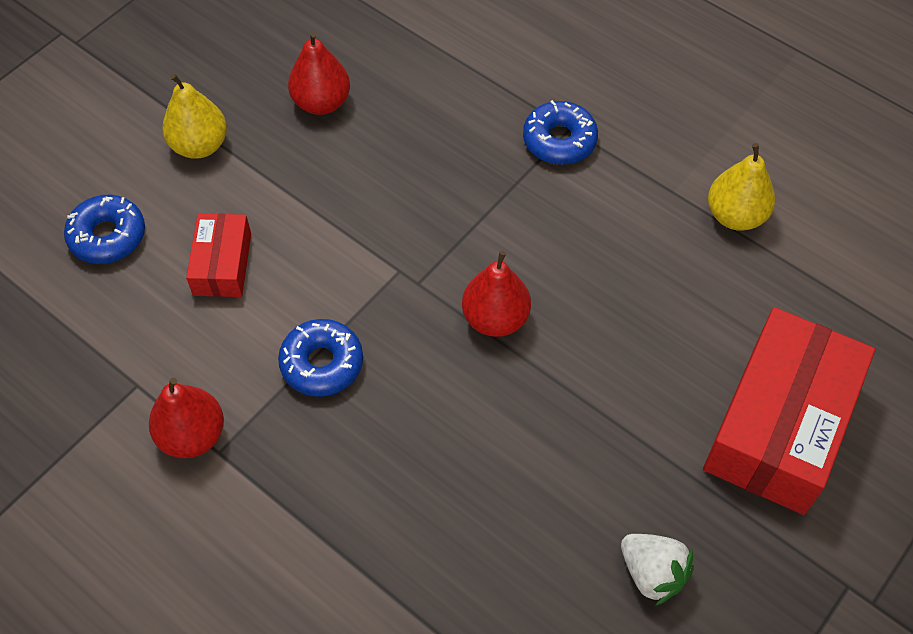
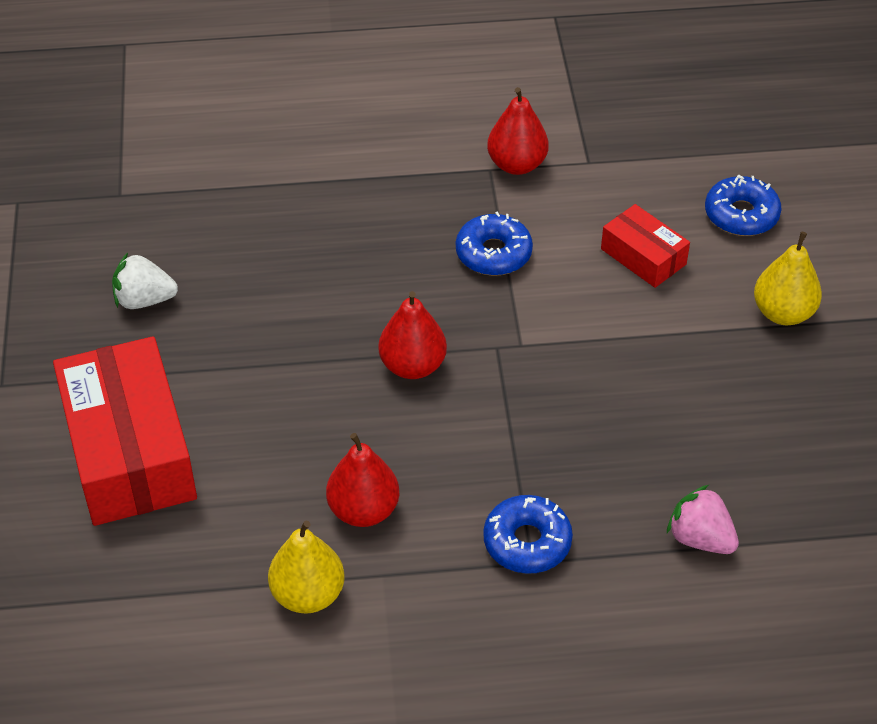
camera: 135 degrees right, 10 degrees down
(321, 103) = (751, 415): red pear -> red pear (363, 510)
(454, 65) = (700, 538): none -> pink strawberry

